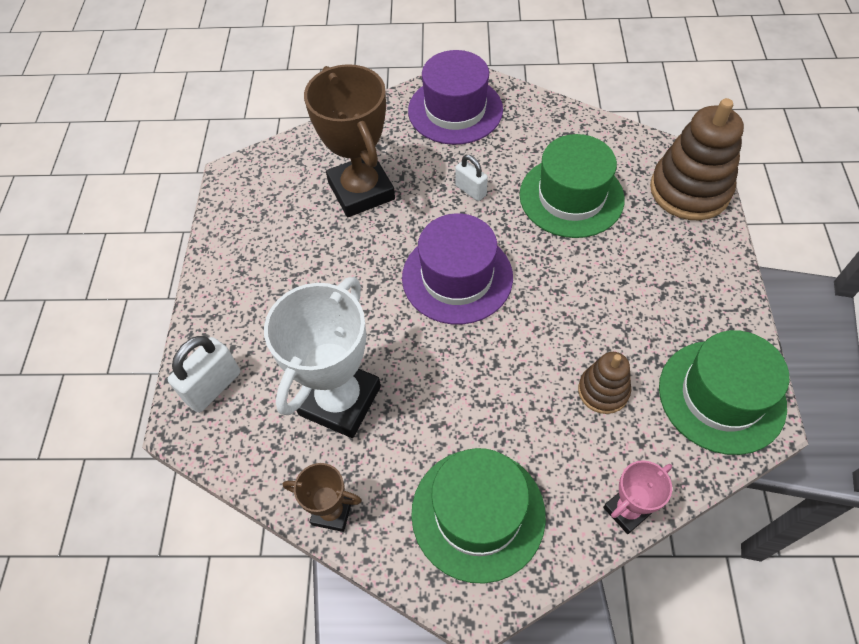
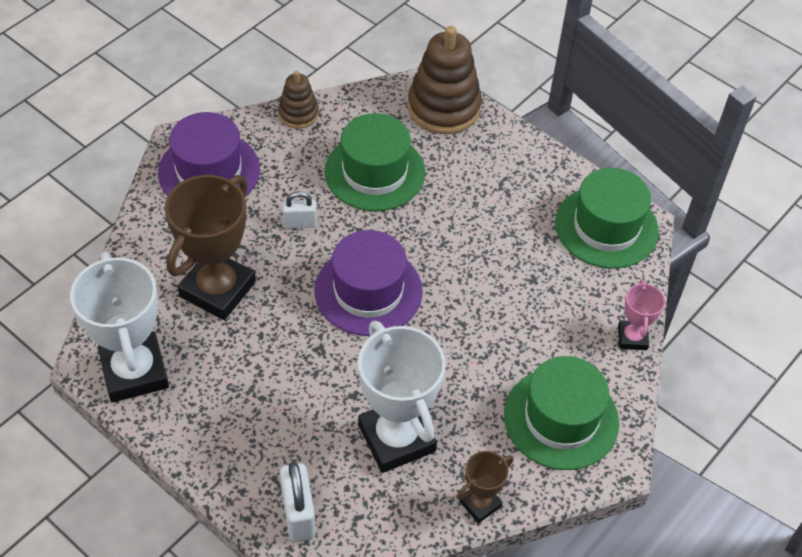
camera: 55 degrees left, 5 degrees down
(248, 200) = (134, 372): none -> white trophy
(361, 191) = (217, 289): brown trophy -> brown trophy turned 75 degrees counterclockwise
(603, 391) = (543, 282): brown stacking toy -> brown stacking toy (298, 114)

